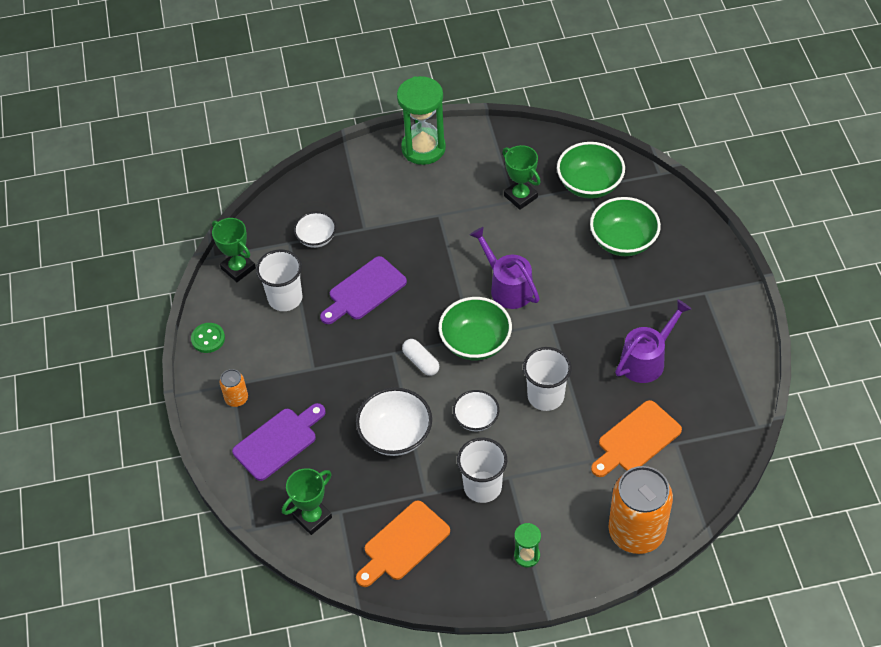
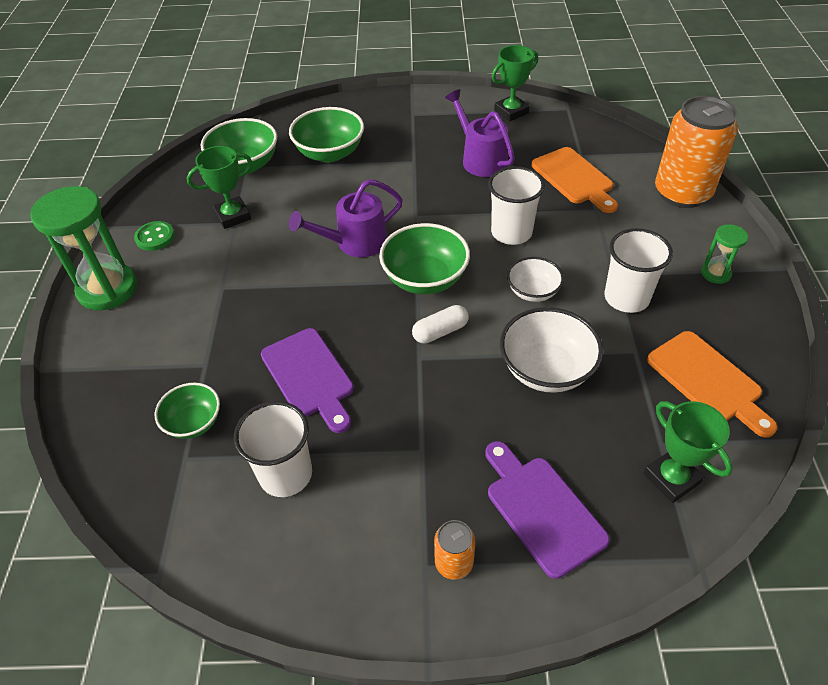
camera: 80 degrees left, 5 degrees down
(208, 339) = (325, 598): green button -> green button (155, 237)
(238, 268) = (201, 536): green trophy -> green trophy (511, 112)
(316, 238) = (194, 422): white bowl -> green bowl

